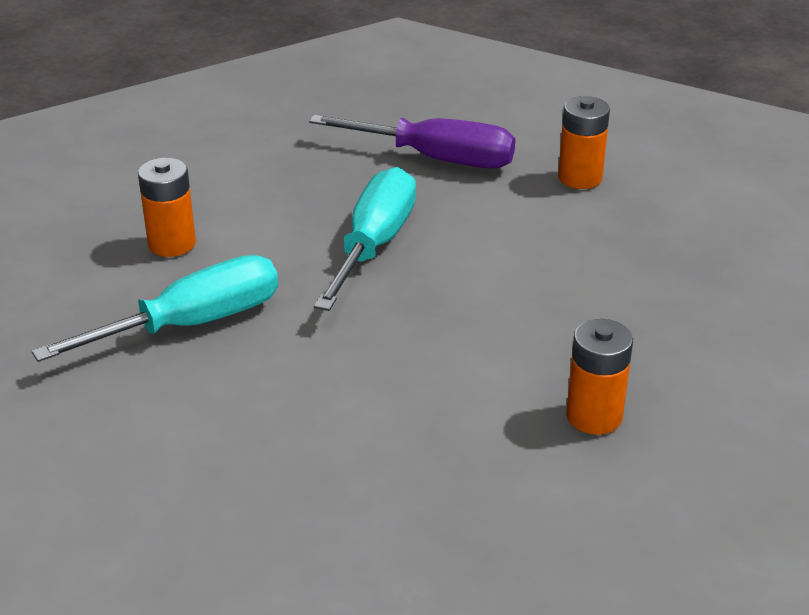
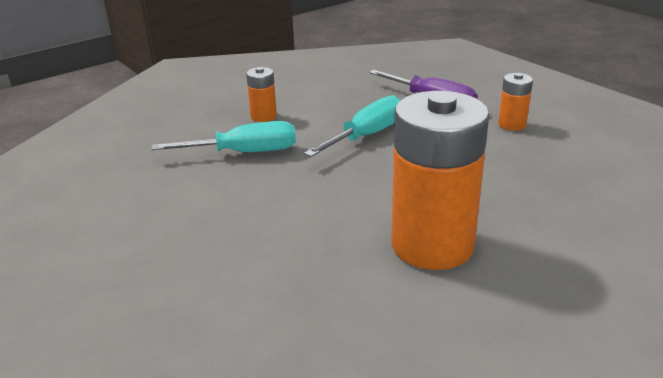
camera: 25 degrees right, 5 degrees down
(594, 416) = (432, 245): orange battery -> orange battery, size x2.25

